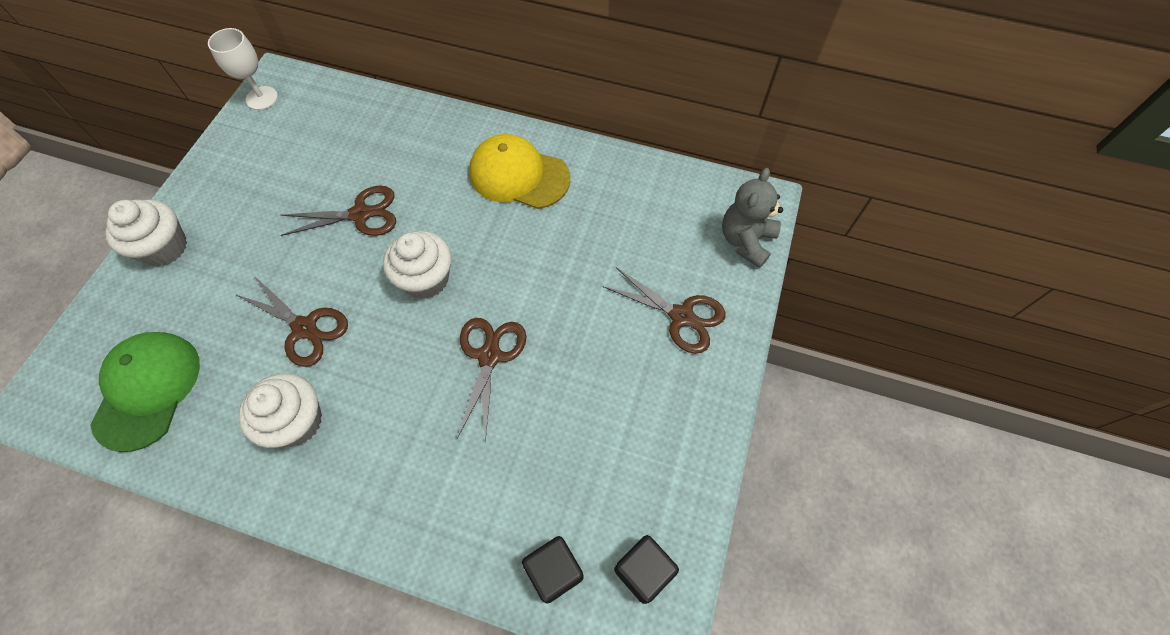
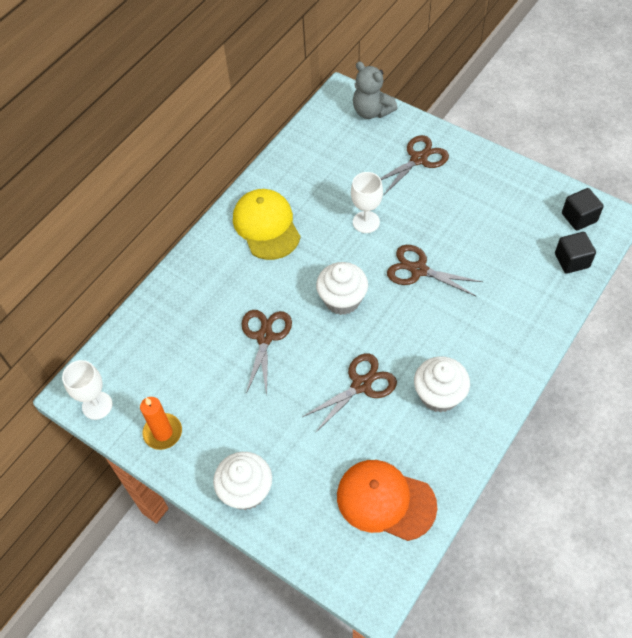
camera: 70 degrees left, 5 degrees down
(147, 390) = (385, 500): green cap -> orange cap
(233, 158) = (163, 432): none -> orange candle
(519, 175) = (266, 226): yellow cap -> yellow cap turned 120 degrees clockwise
(553, 277) = (366, 222): none -> white goblet

